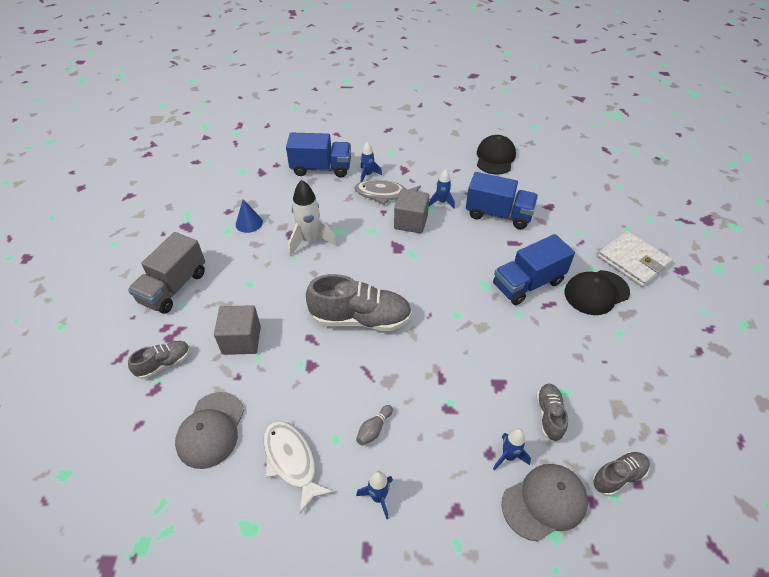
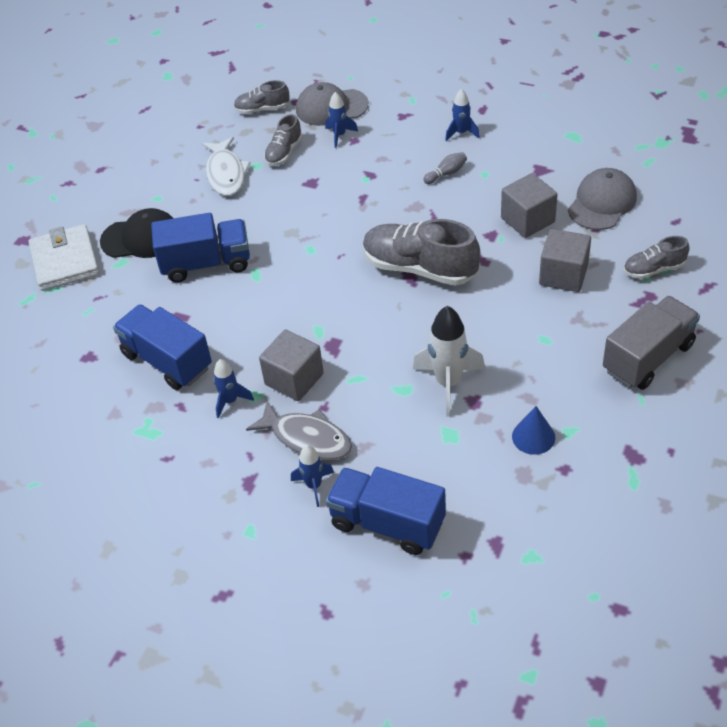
camera: 155 degrees left, 0 degrees up
(281, 390) = (527, 220): none -> grey cube
(292, 461) = (528, 167): white fish -> white fish (226, 174)
(495, 158) = (87, 467): black cap -> none

